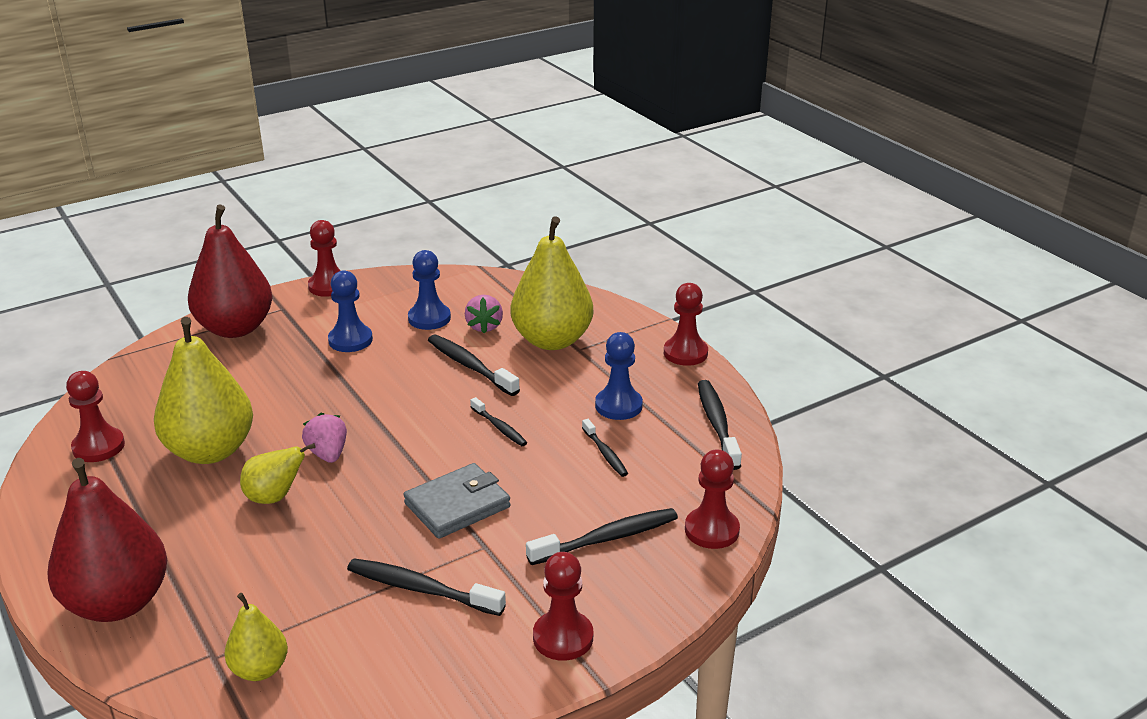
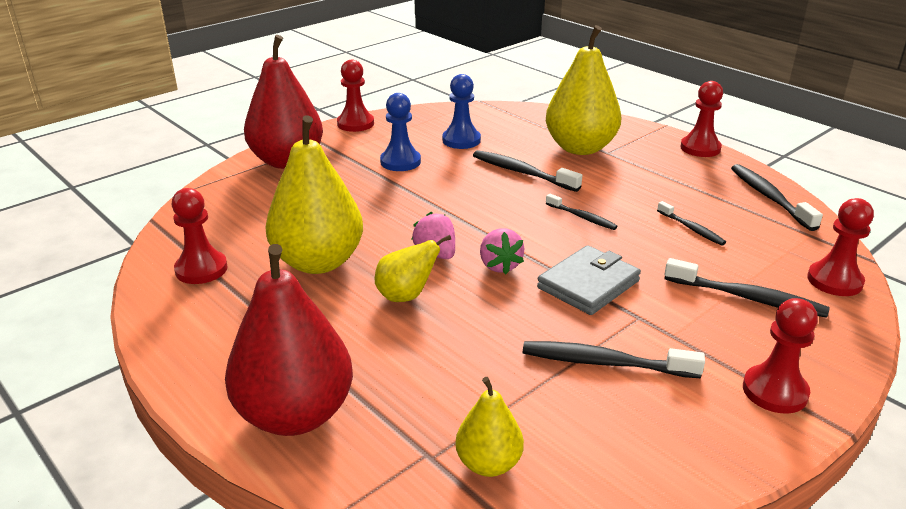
camera: 10 degrees left, 0 degrees up
(484, 326) = (514, 142): pink strawberry -> pink strawberry (499, 265)
(607, 538) = (748, 298): black toothbrush -> black toothbrush turned 60 degrees clockwise
(618, 406) = (674, 191): blue pawn -> none

